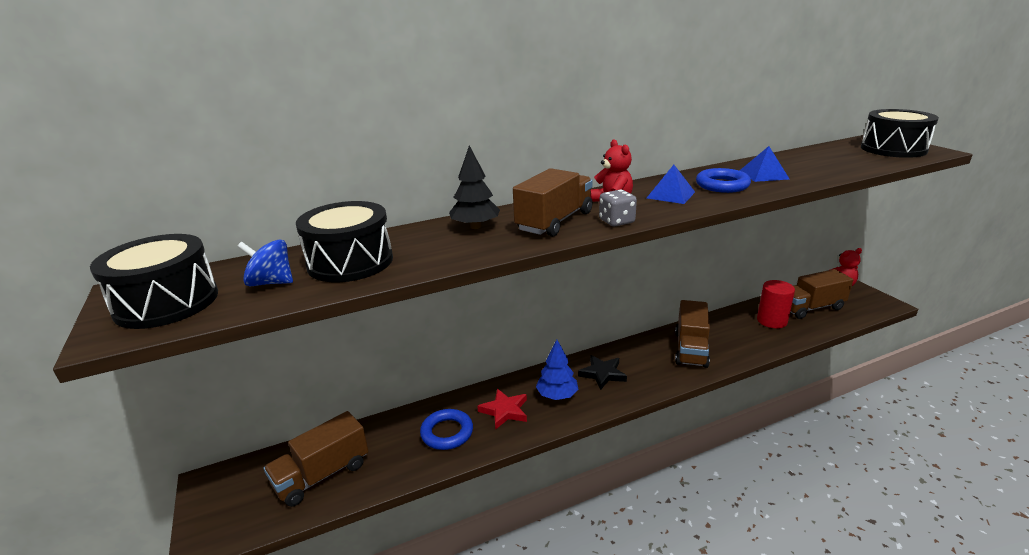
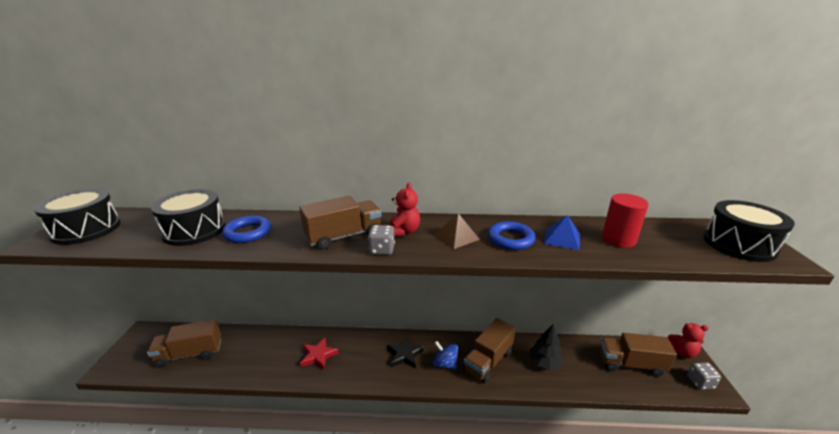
camera: 25 degrees right, 0 degrees up
(271, 283) = (141, 232): blue spinning top -> blue spinning top (445, 363)
(447, 433) = (273, 356): blue ring -> blue ring (248, 233)
(475, 226) = (293, 225): black tree -> black tree (544, 363)
(557, 395) = (360, 358): blue tree -> none
(671, 195) = (457, 237): blue pyramid -> brown pyramid
(771, 321) = (581, 362): red cylinder -> red cylinder (618, 239)
(871, 303) = (700, 382): none -> grey dice

